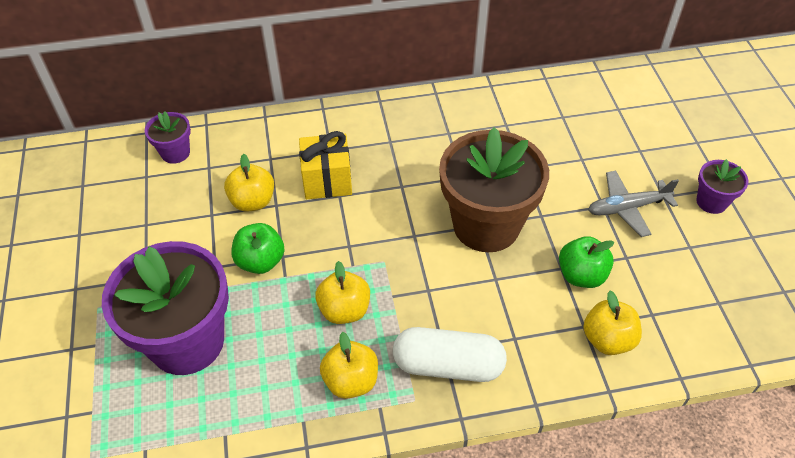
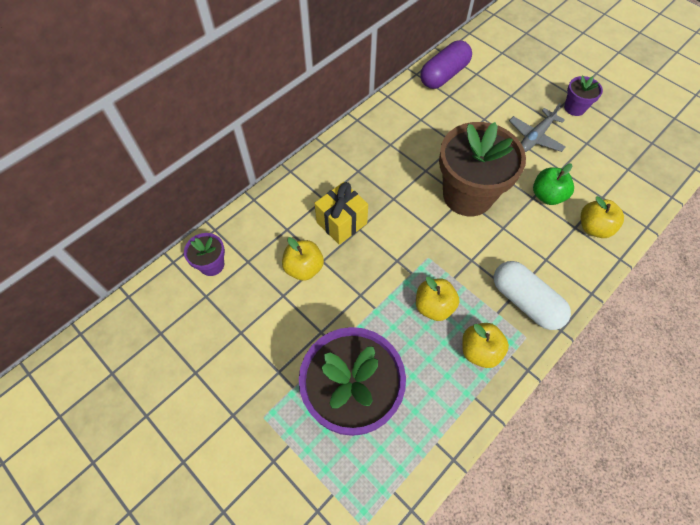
camera: 35 degrees left, 10 degrees up
(260, 261) = (349, 308): green apple -> none
(448, 365) = (525, 301): white capsule -> white capsule turned 75 degrees clockwise
(576, 93) = (444, 75): none -> purple capsule

